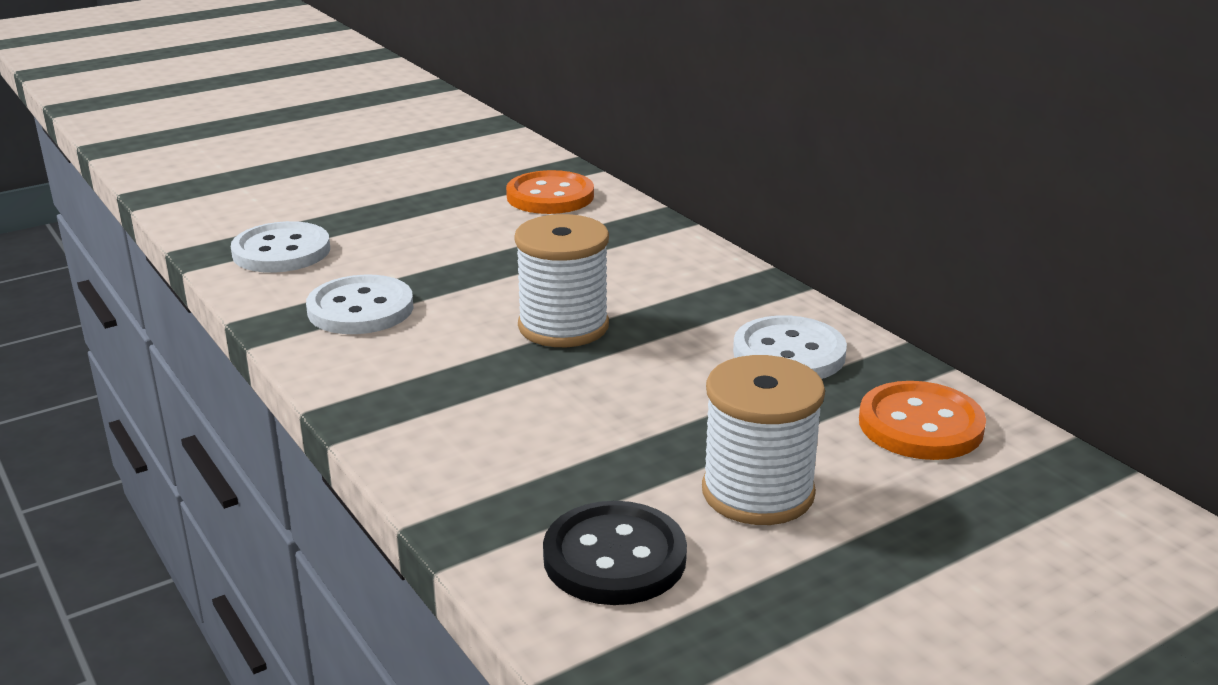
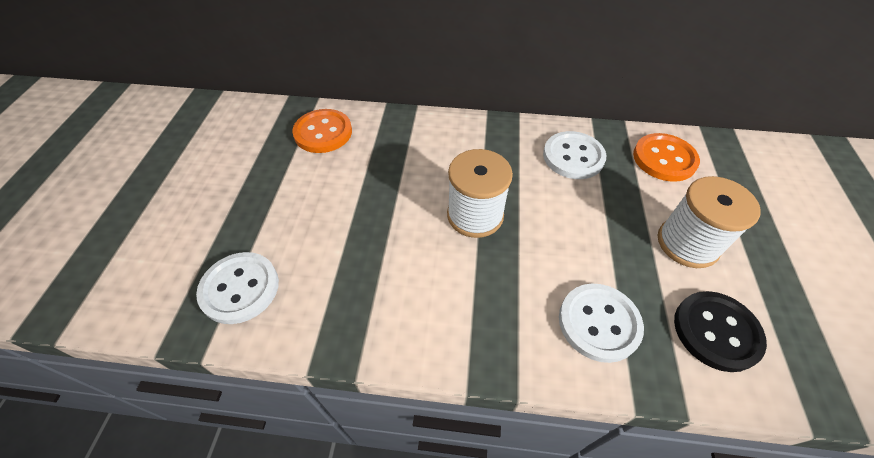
camera: 50 degrees left, 25 degrees up
(360, 309) = (365, 291): white button -> white button (598, 323)

